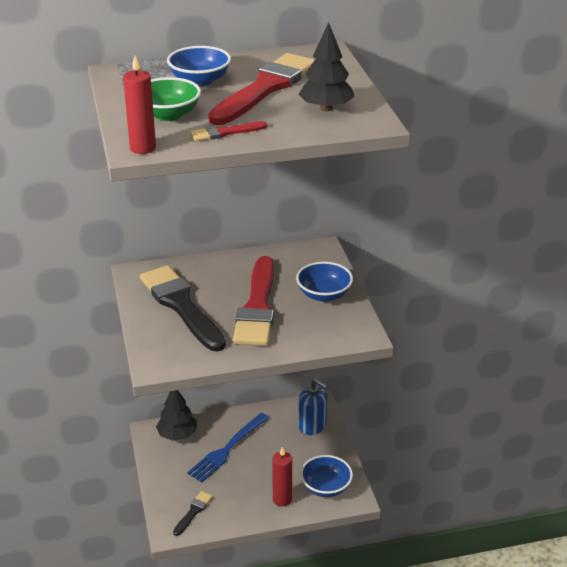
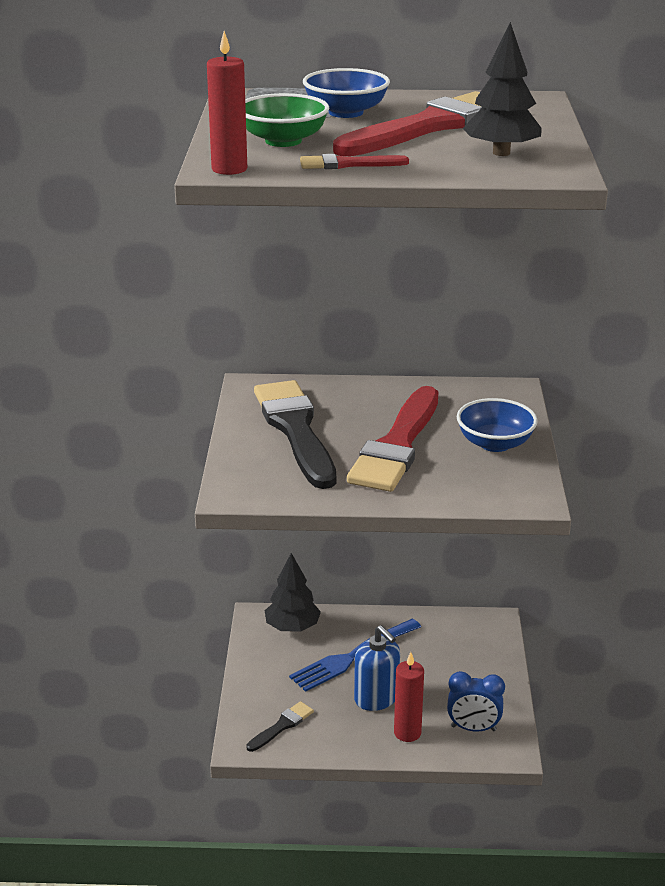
camera: 15 degrees right, 5 degrees down
(312, 425) = (478, 647): blue soap dispenser -> blue soap dispenser (376, 698)
(326, 487) = (473, 728): blue bowl -> blue clock

